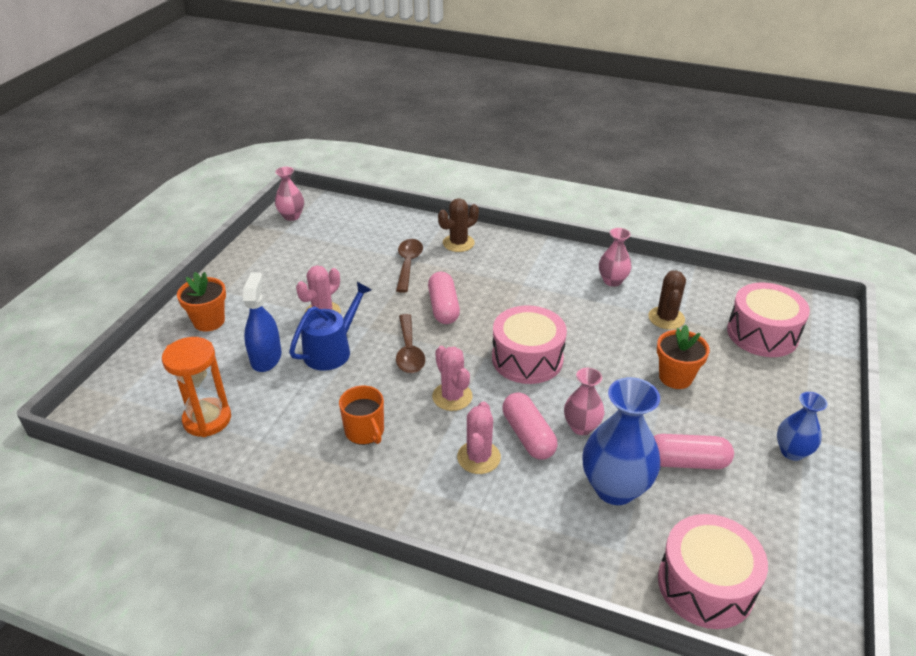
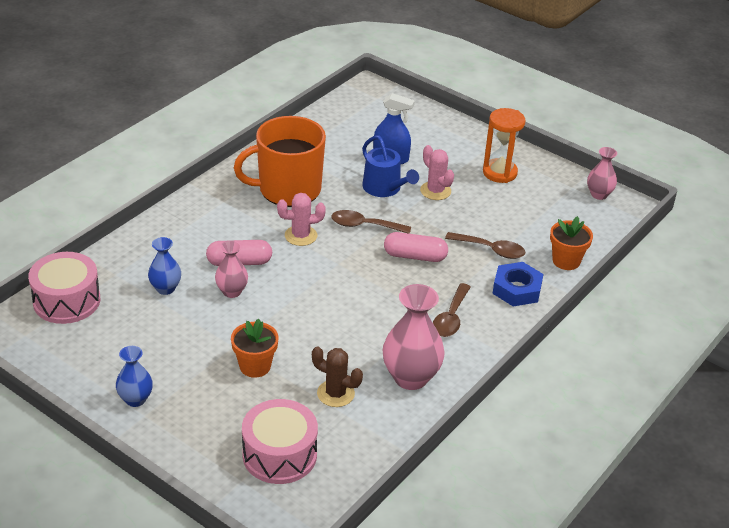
camera: 105 degrees right, 0 degrees up
(207, 419) = (337, 128): orange hourglass -> orange hourglass (499, 173)
(209, 321) = (448, 137): orange flower pot -> orange flower pot (566, 261)
(365, 431) = (288, 189): orange mug -> orange mug, size x2.09
(458, 243) = (517, 289): brown cactus -> blue nut
(478, 457) = (233, 234): pink cactus -> none
(520, 272) = (451, 317): none -> brown spoon
(527, 359) = (324, 286): pink drum -> none
(612, 281) = (411, 377): pink vase -> pink vase, size x1.74
(615, 488) = (165, 288): blue vase -> blue vase, size x0.57
(686, 462) = (164, 334): pink capsule -> none

